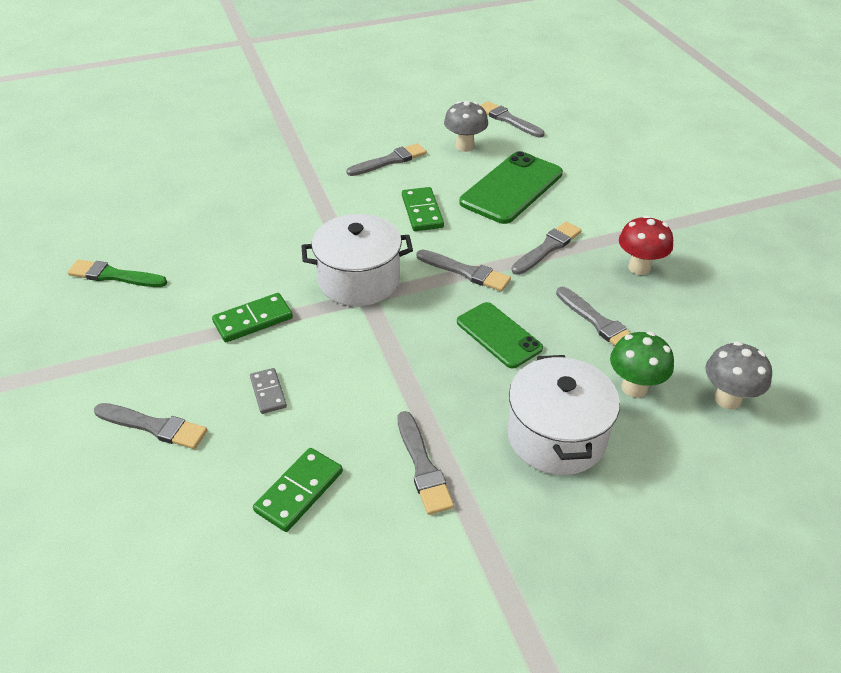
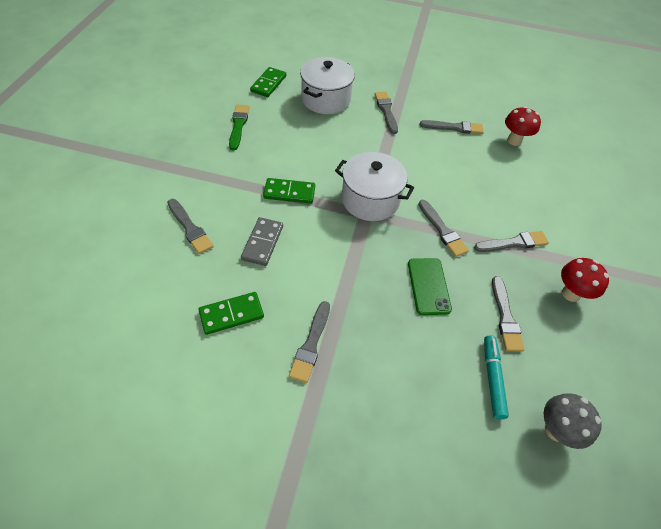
camera: 30 degrees right, 10 degrees up
(114, 276) = (238, 125): green brush -> green brush turned 45 degrees clockwise
(268, 392) = (262, 243): grey domino -> grey domino, size x1.51
(422, 212) = (447, 173): green domino -> green domino (268, 84)
(465, 146) = (514, 141): grey mushroom -> red mushroom
(508, 120) = (562, 135): grey brush -> grey brush (386, 111)
(511, 188) = (523, 187): green phone -> none
(556, 436) = (409, 378): white pot -> white pot (326, 99)
(634, 387) = (492, 378): green mushroom -> turquoise marker

